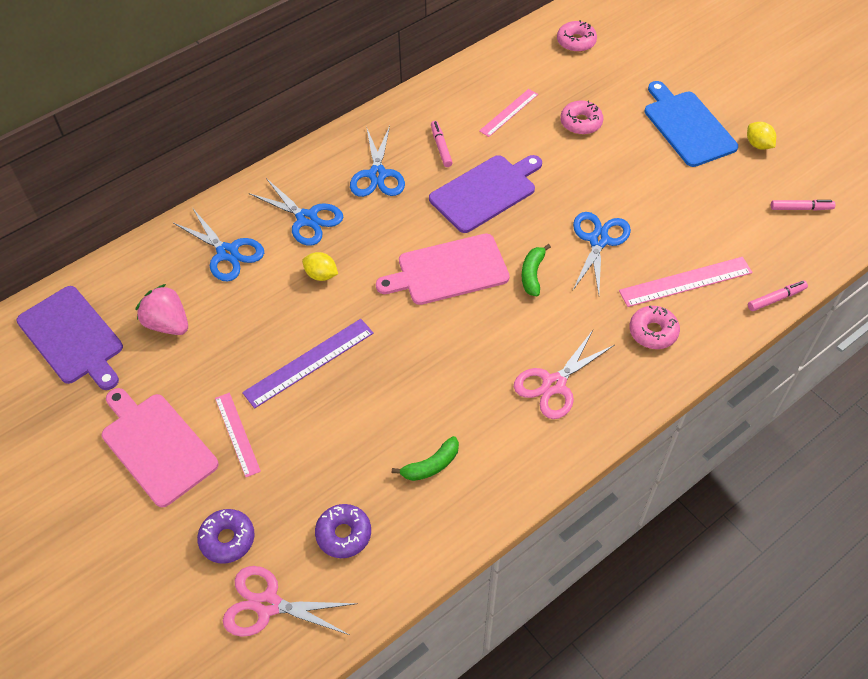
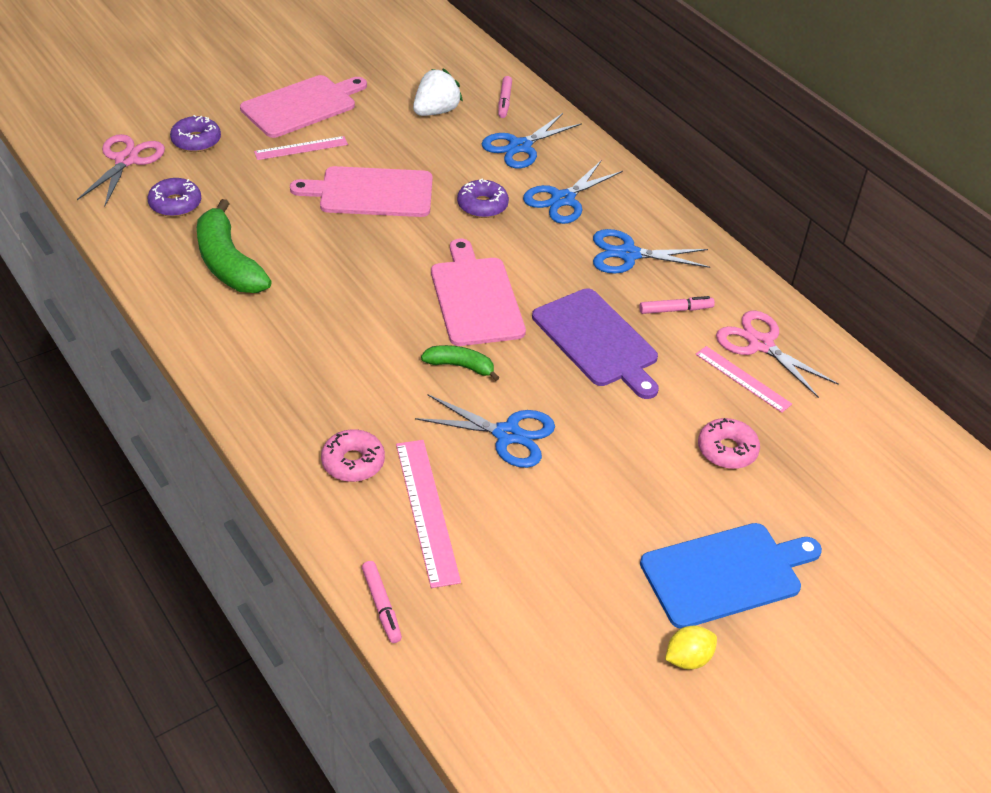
camera: 90 degrees right, 10 degrees down
(72, 337) = (430, 62): purple cutting board -> none
(168, 324) = (436, 111): pink strawberry -> white strawberry
(309, 362) = (371, 192): purple ruler -> pink cutting board
(321, 275) = (482, 205): yellow lemon -> purple donut
(431, 465) = (228, 263): green banana -> green banana, size x1.87
(553, 384) = (299, 363): pink scissors -> pink scissors (760, 344)
(576, 42) = (904, 471): pink donut -> none
(801, 208) = (548, 682): pink marker -> pink marker (504, 101)

